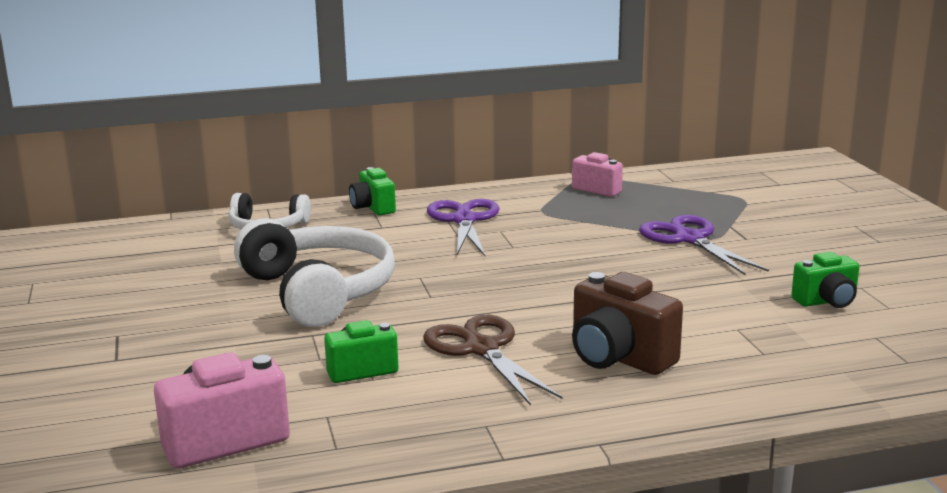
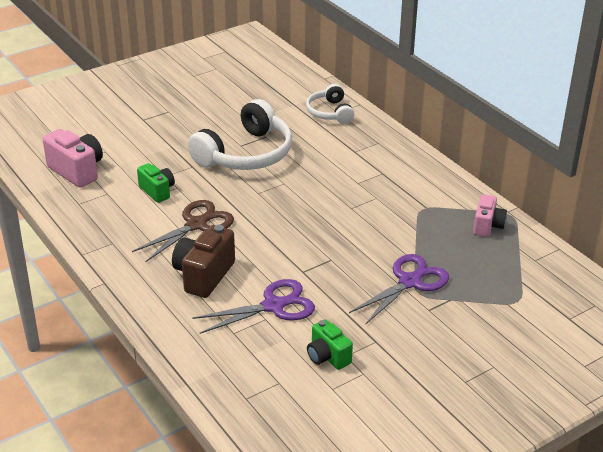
camera: 70 degrees right, 15 degrees up
(373, 208) = (384, 140): green camera -> none
(464, 220) = (385, 180): purple scissors -> purple scissors (273, 306)

